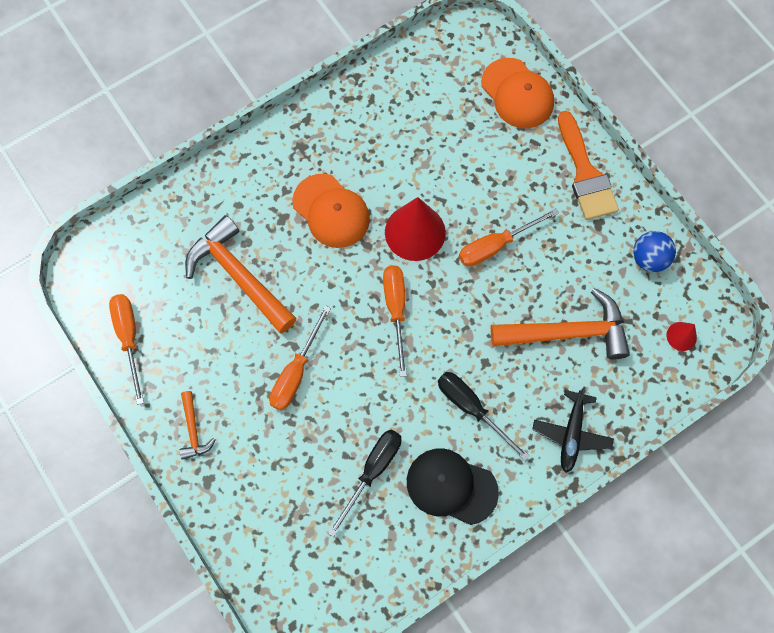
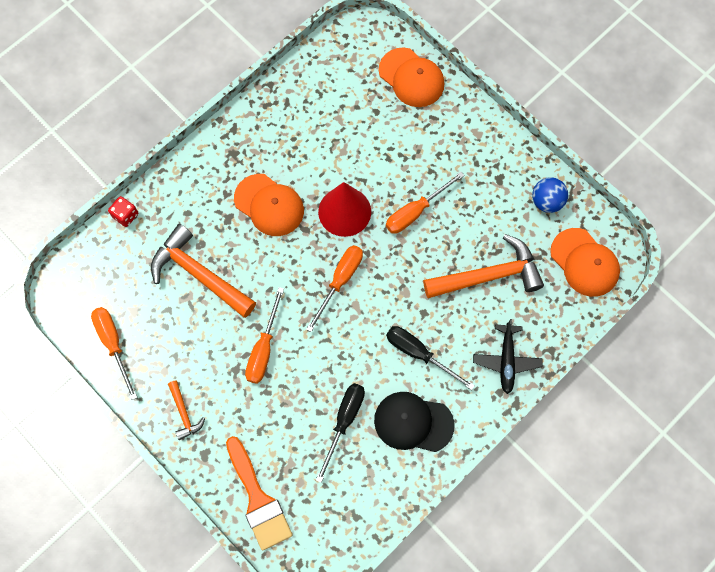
camera: 10 degrees left, 0 degrees up
(169, 196) = (125, 215): none -> red dice
(396, 310) = (340, 281): orange screwdriver -> orange screwdriver turned 45 degrees clockwise
(585, 173) = (481, 137): orange brush -> orange brush (258, 499)
(681, 336) = (584, 262): red cone -> orange cap

